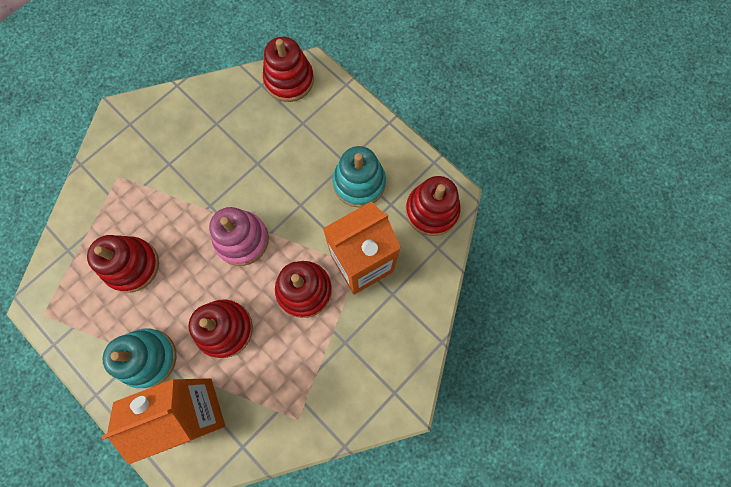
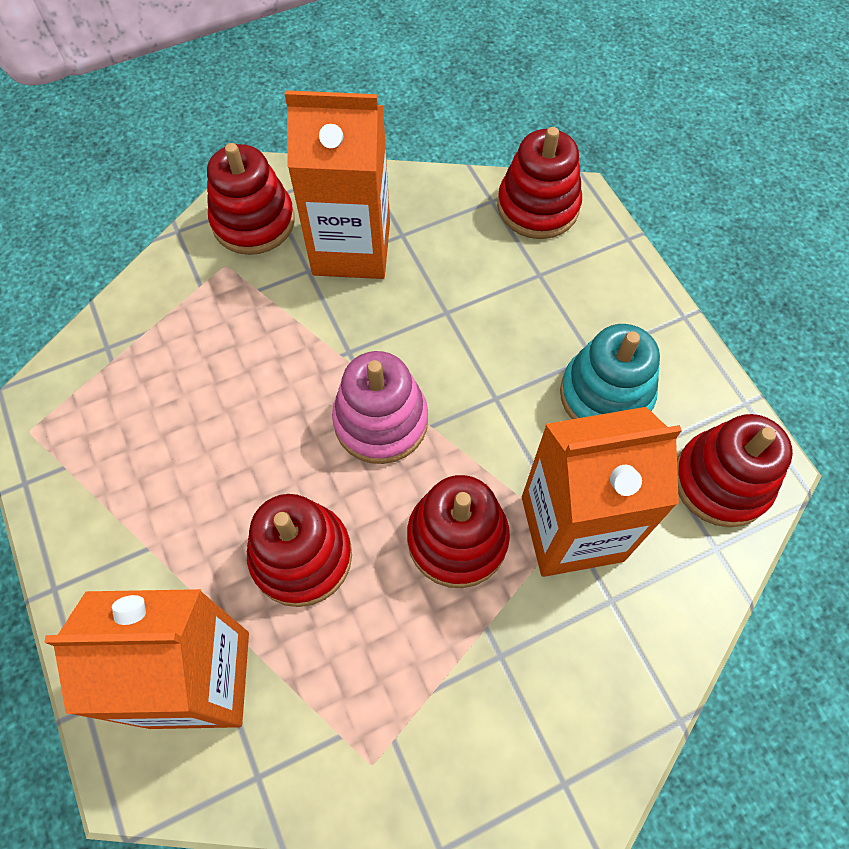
camera: 20 degrees right, 10 degrees down
(132, 265) = (193, 403): red stacking toy -> red stacking toy (253, 221)
(148, 358) = (160, 559): turquoise stacking toy -> none
(189, 141) = (351, 248): none -> orange carton

